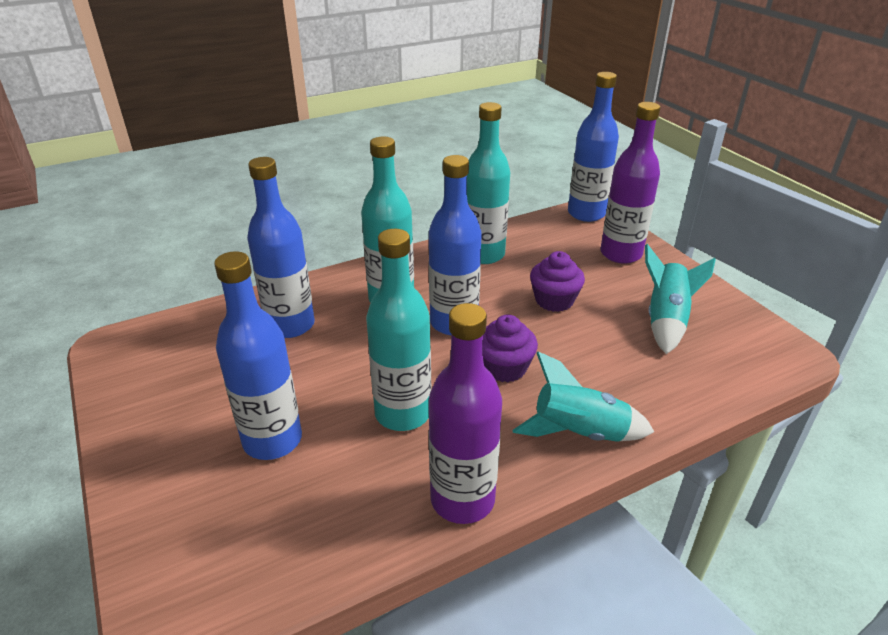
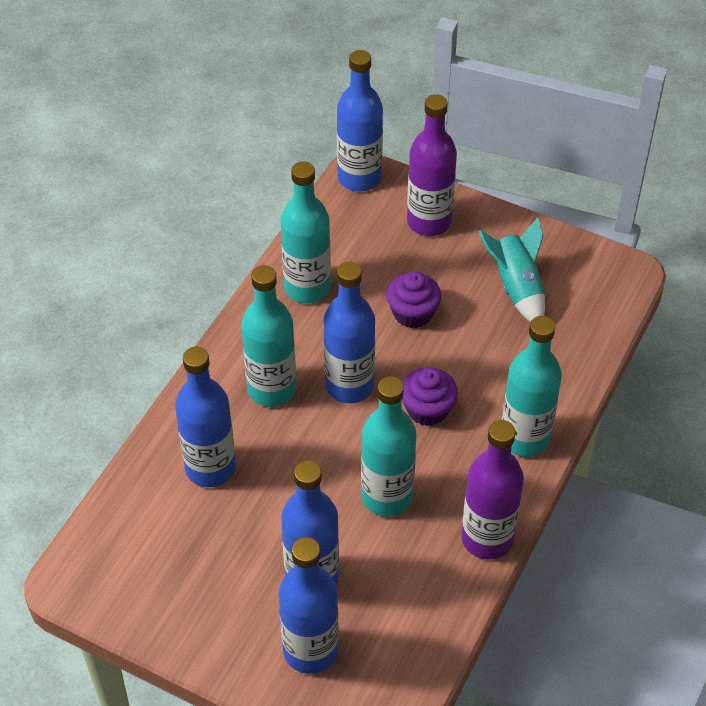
camera: 35 degrees left, 15 degrees up
(201, 500) = (310, 650): none -> blue bottle
(579, 433) = (524, 438): turquoise rocket -> turquoise bottle

